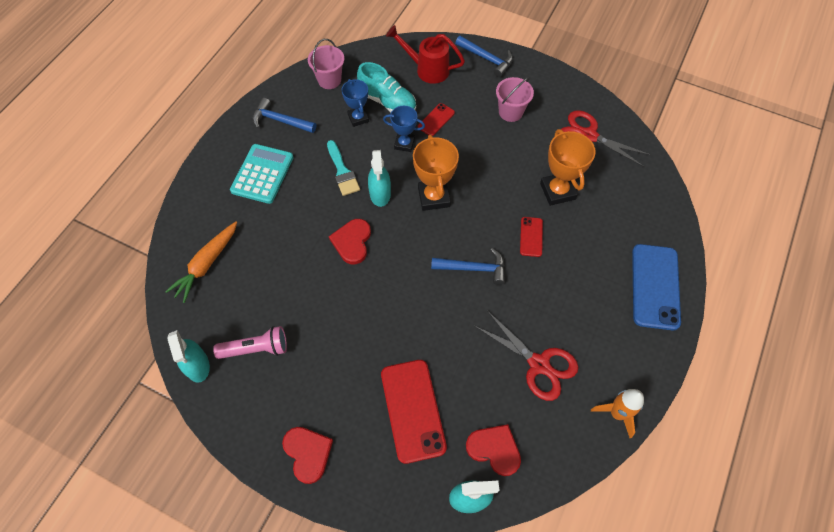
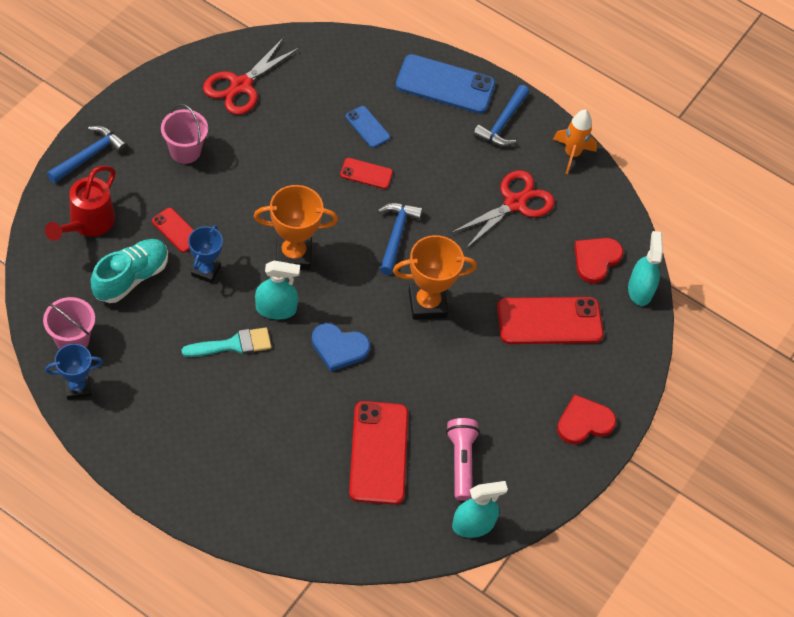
camera: 90 degrees left, 5 degrees down
(206, 264) = (340, 509): orange carrot -> none
(259, 284) = (378, 453): none -> red phone
(262, 174) = (215, 436): turquoise calculator -> none
(280, 121) = (130, 407): blue hammer -> blue hammer (502, 123)
(352, 242) = (339, 348): red heart -> blue heart
(358, 118) = (150, 315): blue trophy -> blue trophy (77, 387)
(557, 191) = (311, 135): orange trophy -> orange trophy (427, 304)
(581, 231) = (367, 127): none -> blue phone

